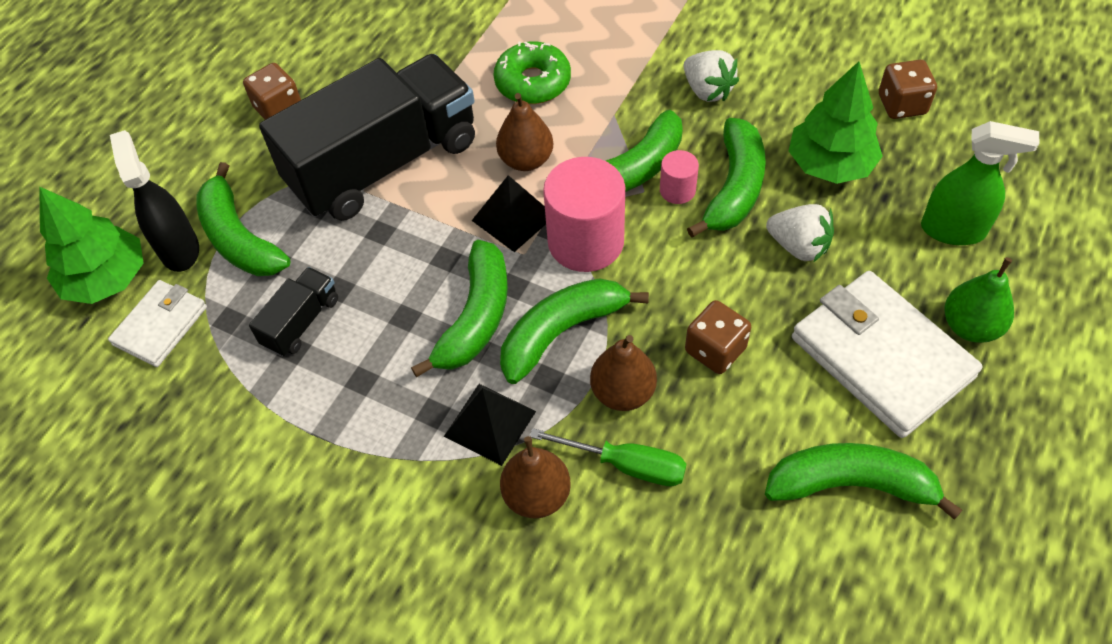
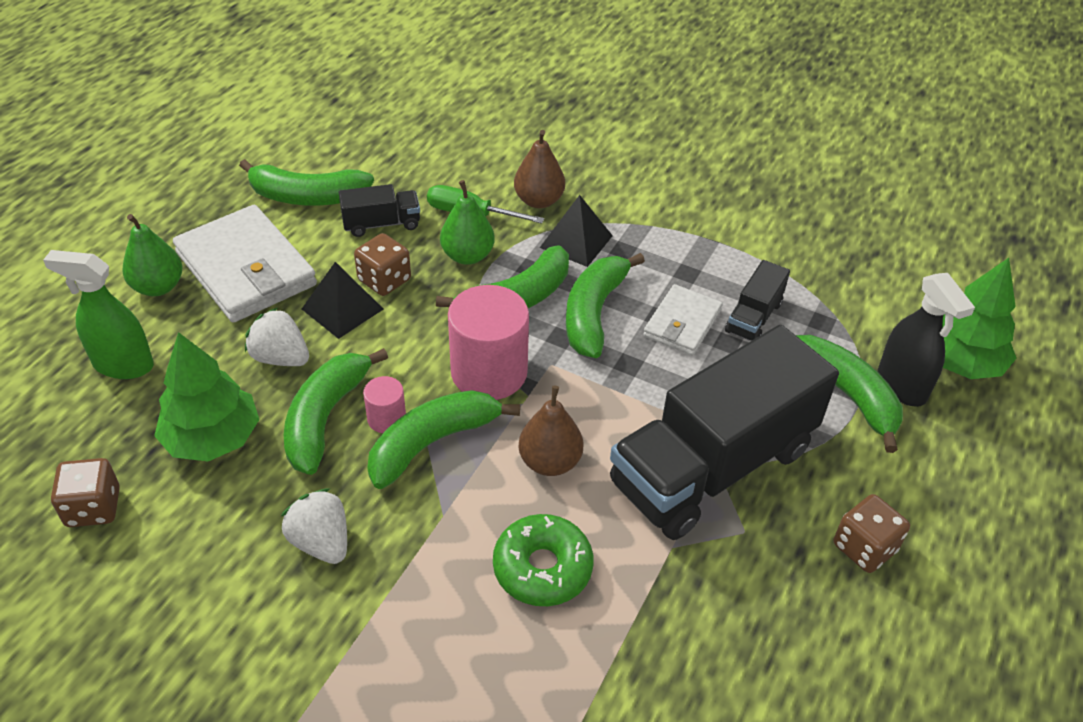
camera: 175 degrees right, 10 degrees down
(160, 326) = (883, 320): white wallet -> white wallet (682, 323)
(513, 218) = (562, 399): black pyramid -> black pyramid (342, 309)
(623, 392) = (467, 256): brown pear -> green pear
(739, 439) = (381, 224): none -> black truck

